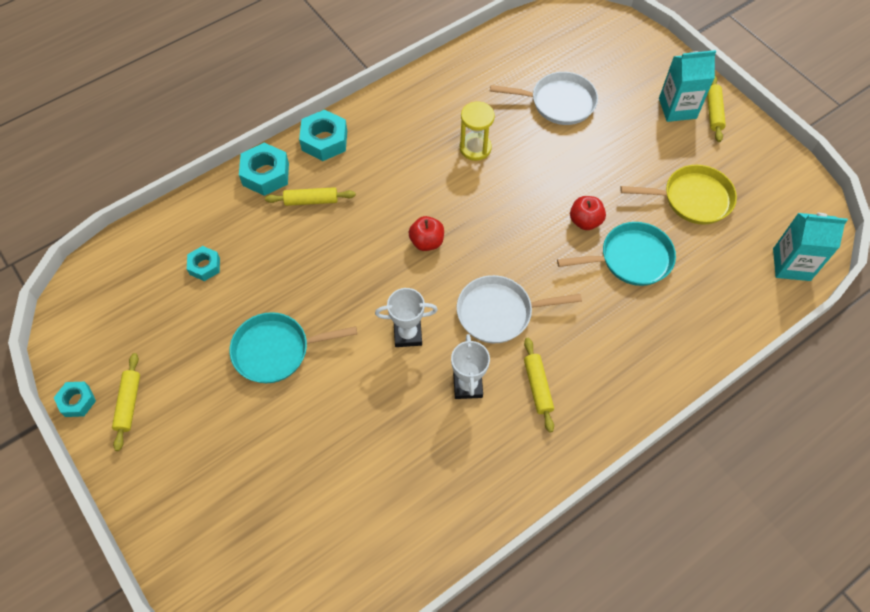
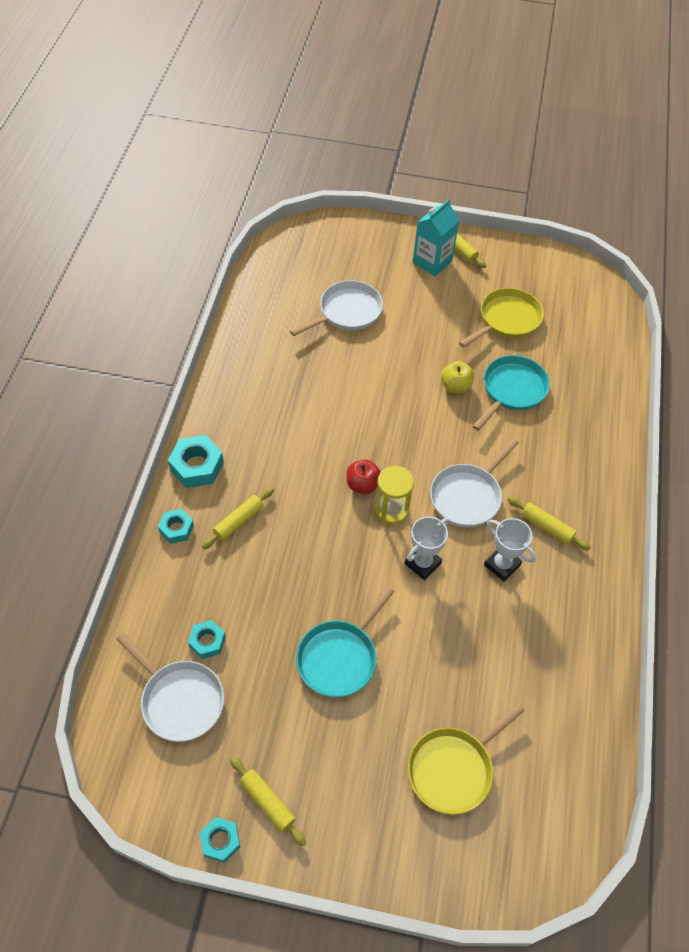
camera: 45 degrees left, 5 degrees down
(149, 289) = (179, 699): none -> white pan
(265, 174) = (176, 529): turquoise nut -> turquoise nut, size x0.62
(268, 496) = (454, 769): none -> yellow pan
(475, 148) = (322, 388): yellow hourglass -> yellow hourglass (391, 509)
(585, 221) = (455, 386): red apple -> yellow apple
(791, 264) = (608, 321): turquoise carton -> none

